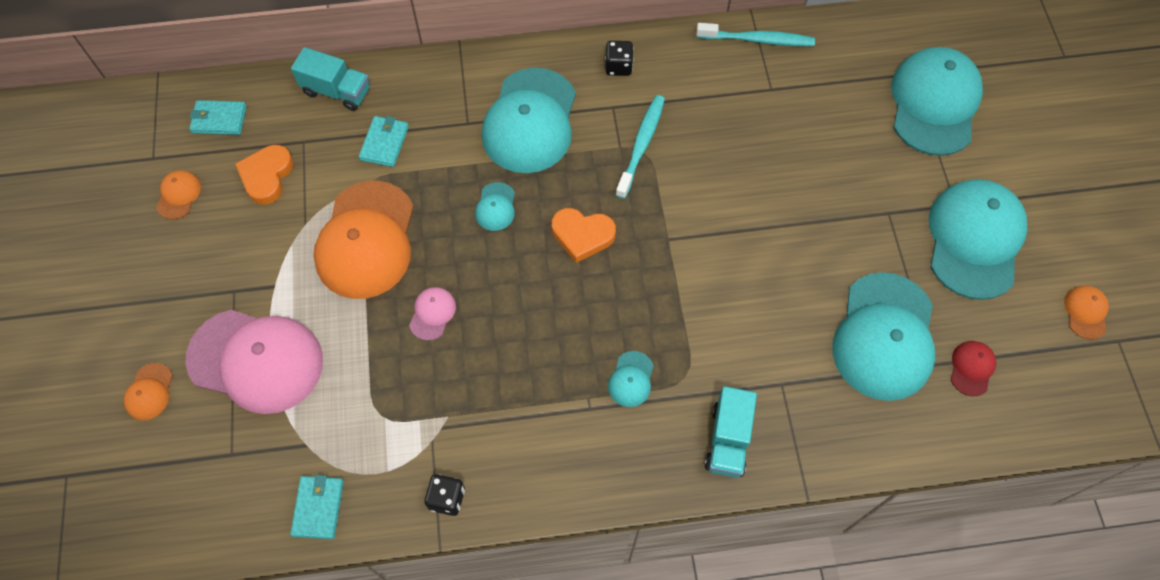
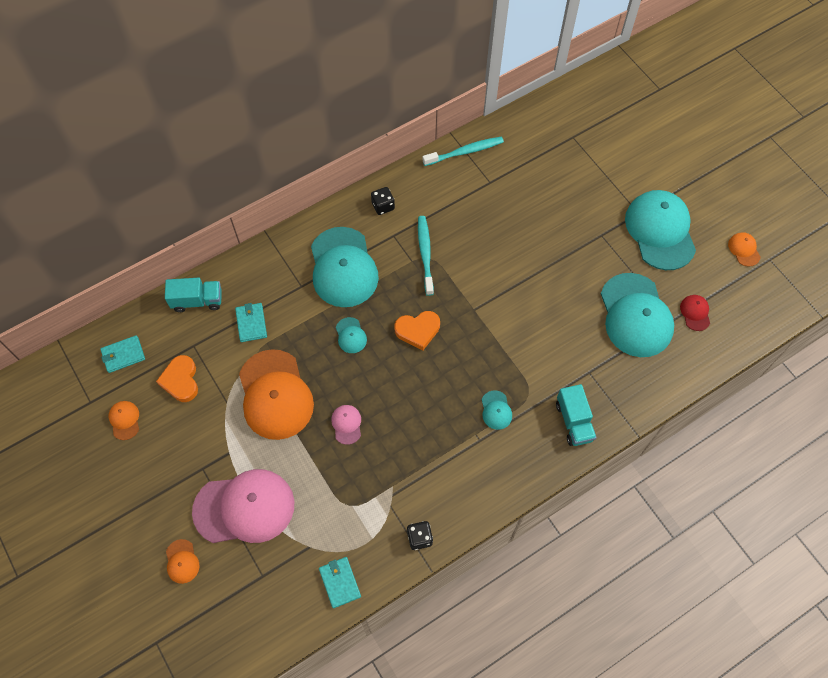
camera: 25 degrees left, 0 degrees up
(934, 103) = (595, 151): turquoise cap -> none

